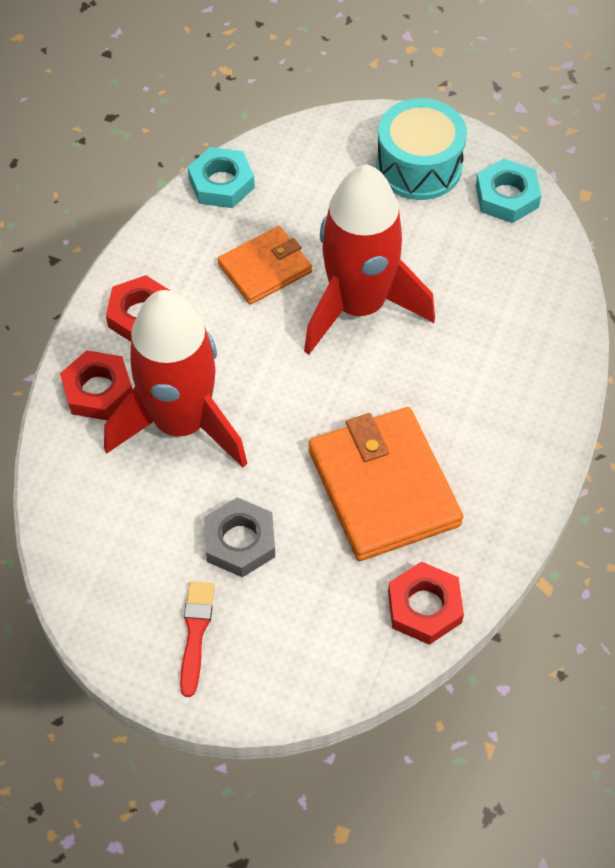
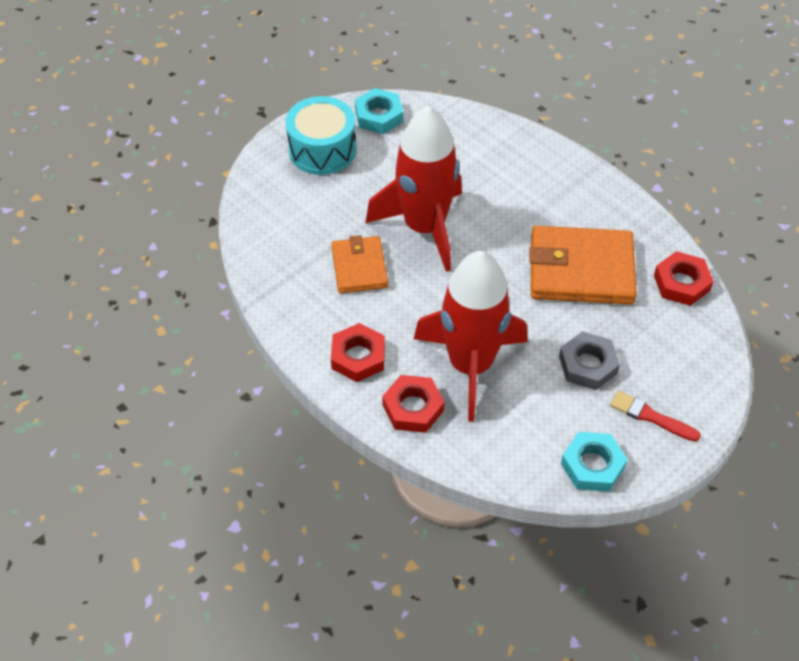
camera: 65 degrees left, 5 degrees down
(221, 183) = (262, 265): turquoise nut -> turquoise nut (592, 465)

